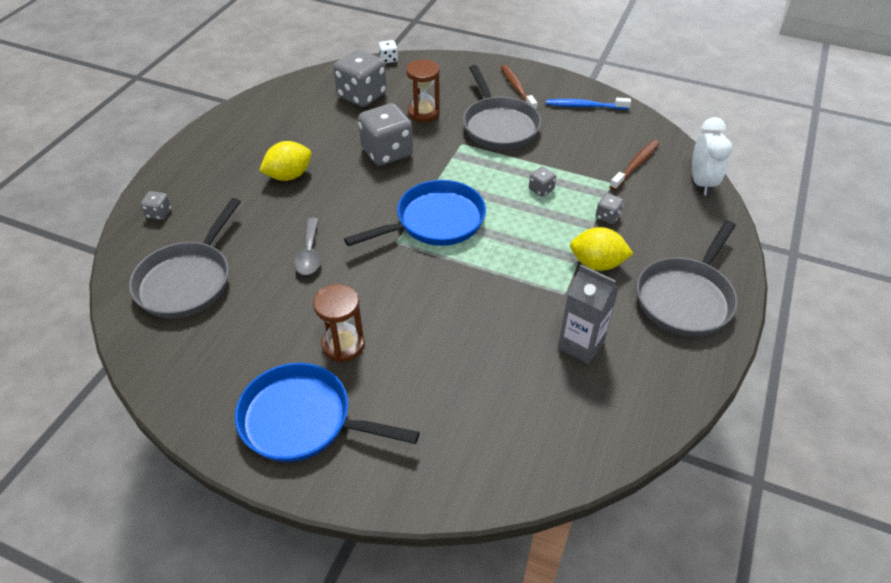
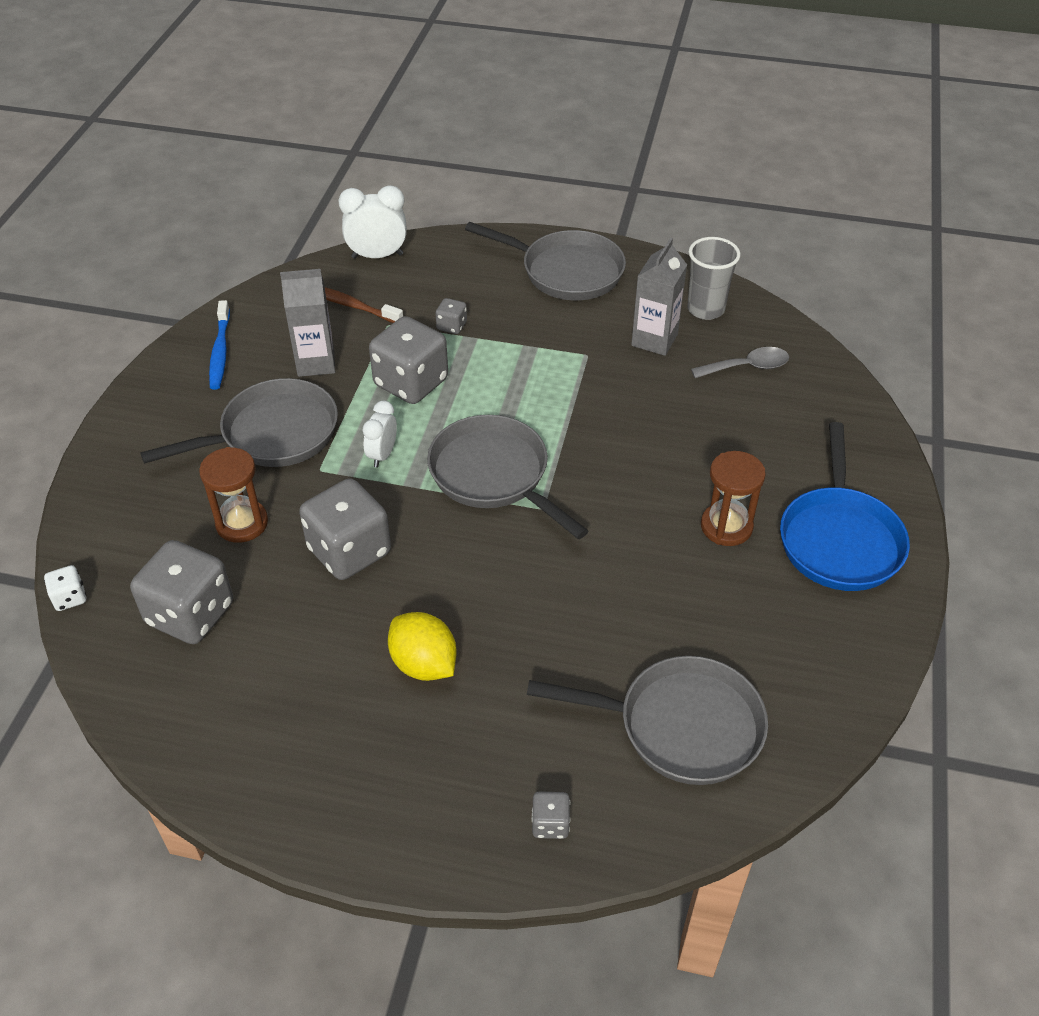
camera: 100 degrees left, 0 degrees up
(310, 254) = (588, 595): grey spoon -> grey spoon (747, 367)
(435, 221) = (494, 475): blue pan -> grey pan
(468, 171) = (382, 455): none -> white clock
(517, 88) = (172, 423): brown toothbrush -> none
(541, 189) = (411, 383): grey dice -> grey dice, size x2.21
(569, 146) = (316, 363): none -> grey carton
(597, 264) = (533, 332): yellow lemon -> none
(626, 396) = (705, 309): none -> grey cup

